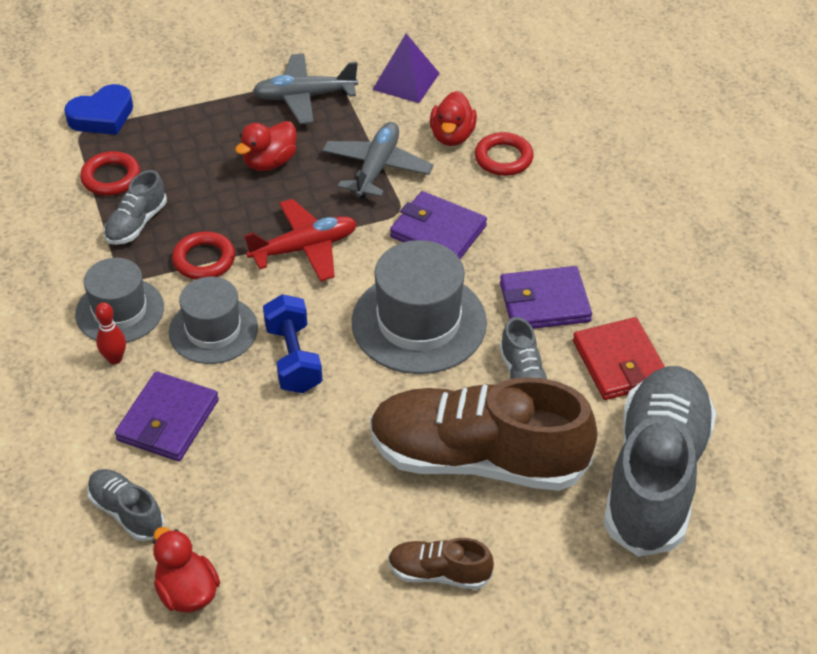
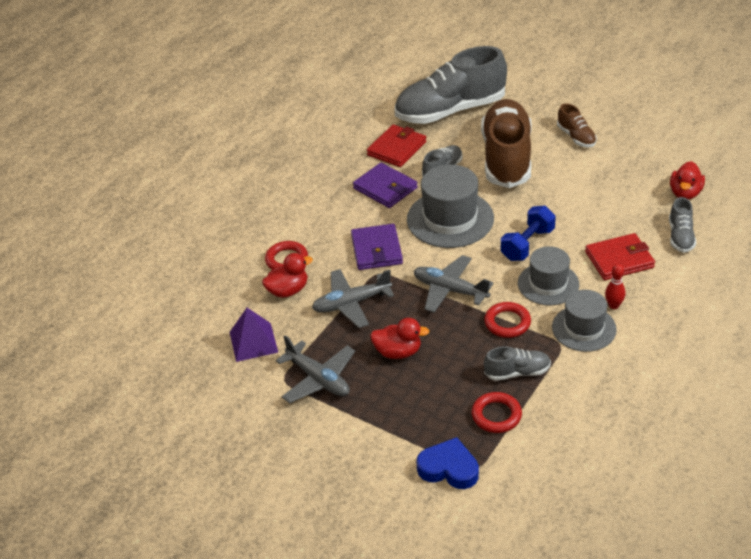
camera: 125 degrees left, 5 degrees down
(168, 420) = (619, 260): purple wallet -> red wallet
(304, 248) = (450, 290): red plane -> grey plane
(477, 459) = (506, 158): brown shoe -> brown shoe turned 150 degrees counterclockwise

